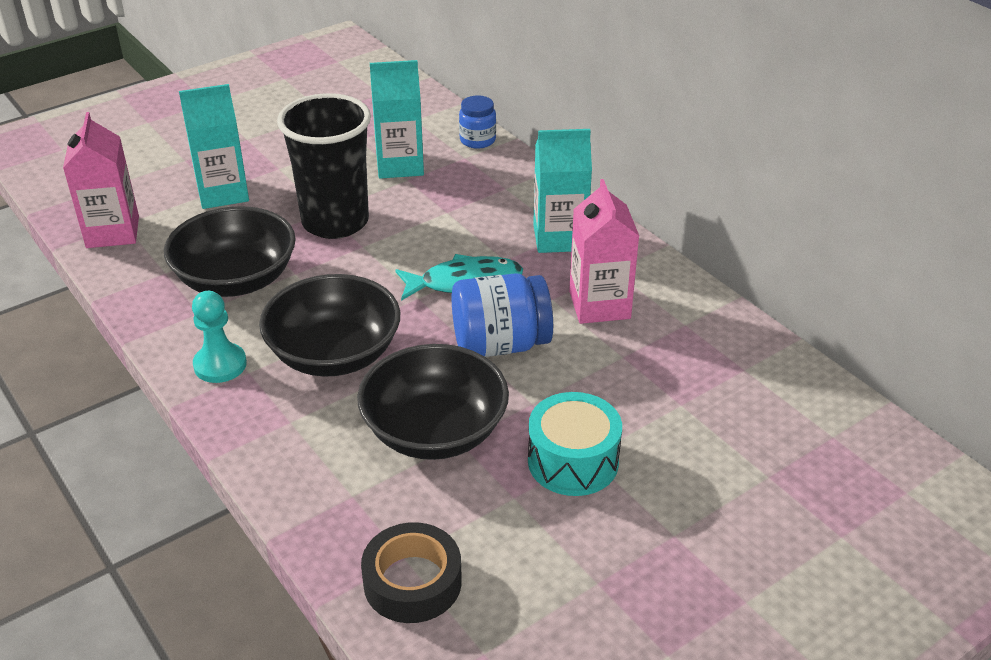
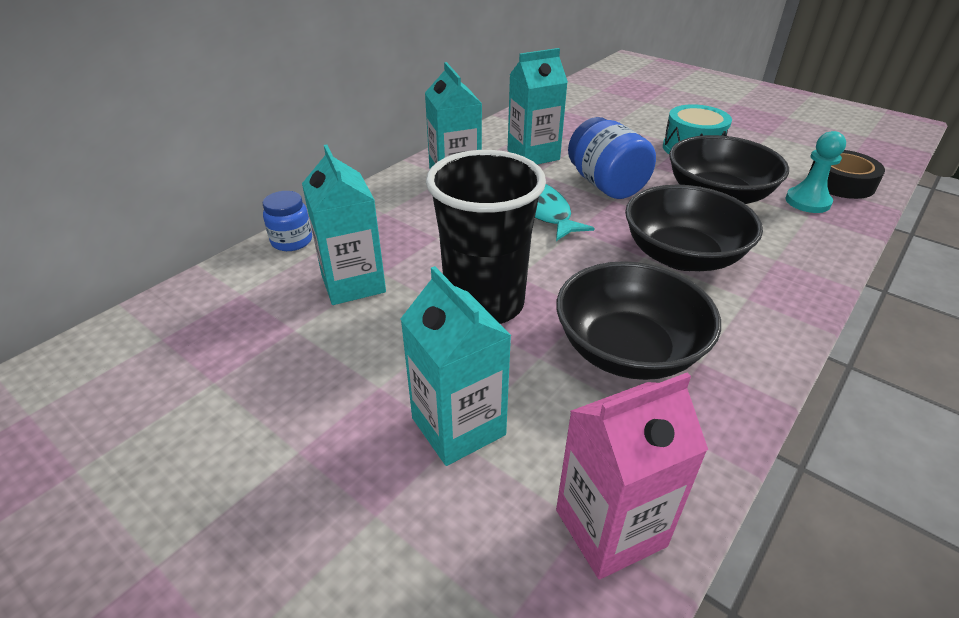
camera: 105 degrees left, 0 degrees up
(220, 365) = (756, 319): turquoise pawn -> turquoise pawn (807, 202)
(599, 305) = (533, 155): pink carton -> turquoise carton

